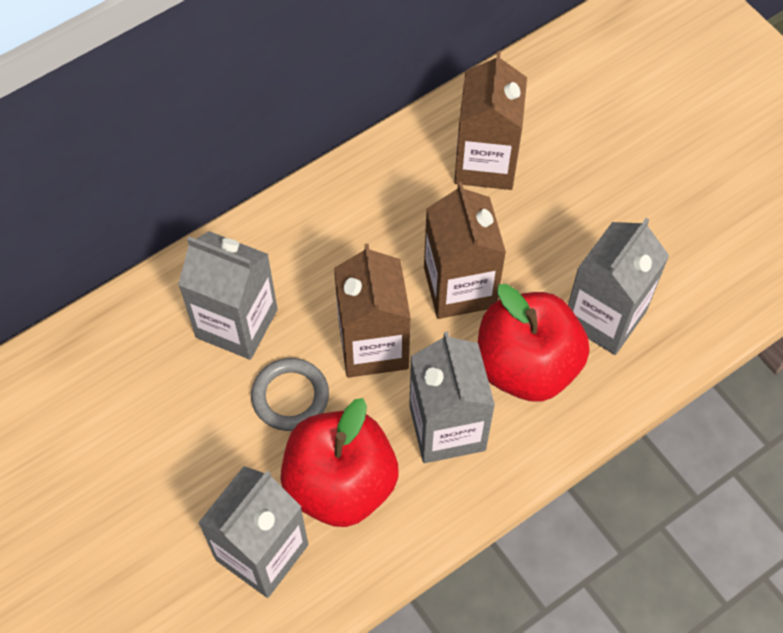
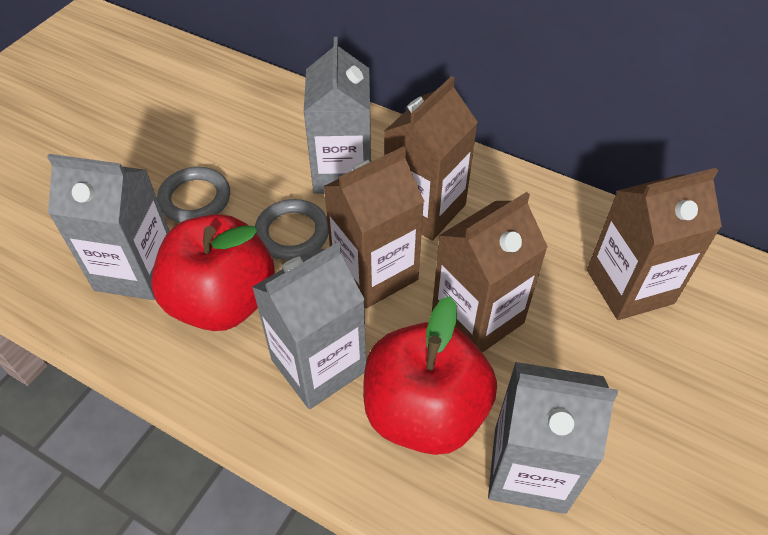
camera: 65 degrees right, 10 degrees down
(196, 471) = (195, 199): none -> grey ring
(322, 273) = (425, 209): none -> brown carton

